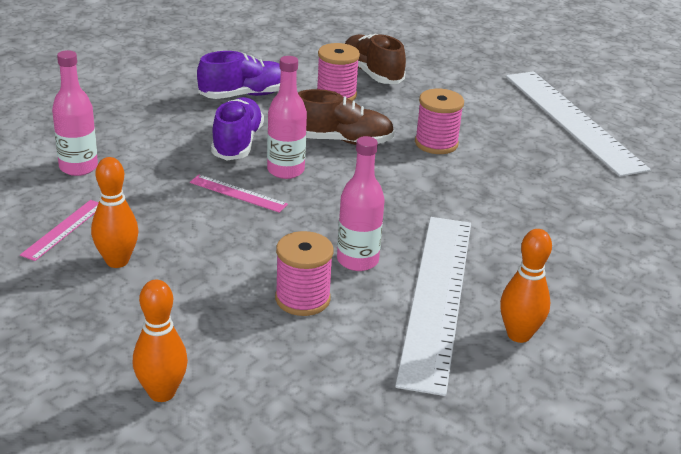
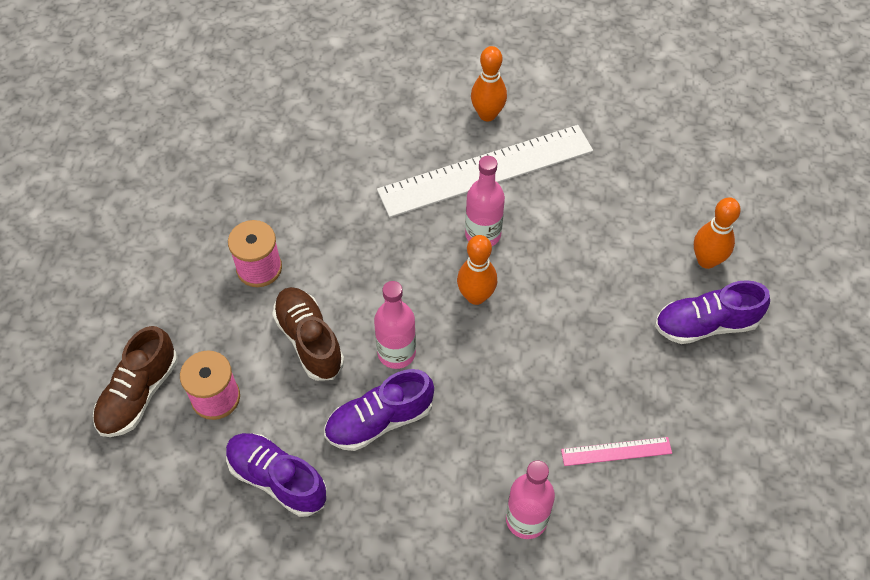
camera: 120 degrees left, 25 degrees up
(97, 346) = (705, 324): none -> purple shoe
(117, 261) = (617, 382): orange bowling pin -> orange bowling pin (476, 296)
(238, 193) = (461, 364): pink ruler -> none
(302, 299) = (554, 242): pink spool -> none
(573, 121) = (135, 189): white ruler -> none

